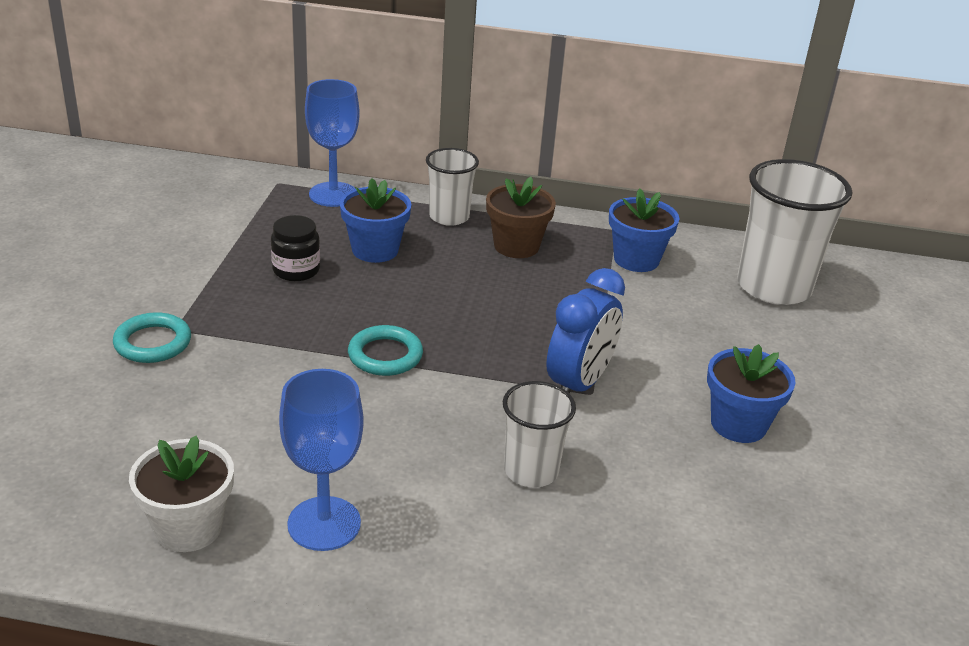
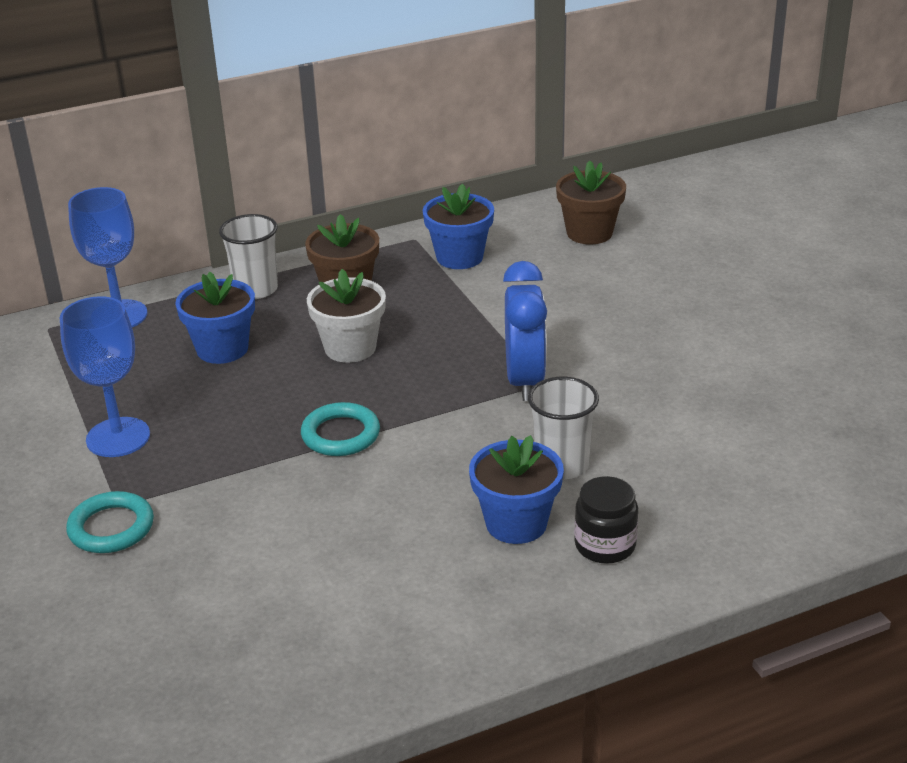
camera: 30 degrees left, 0 degrees up
(188, 528) = (341, 654): white flower pot -> white flower pot (350, 348)
(296, 270) = (169, 400): black jar -> black jar (605, 545)
(324, 523) = (448, 589): blue goblet -> blue goblet (118, 437)
(738, 424) = (672, 353): blue flower pot -> blue flower pot (516, 523)
(773, 287) = (589, 233): white cup -> brown flower pot

